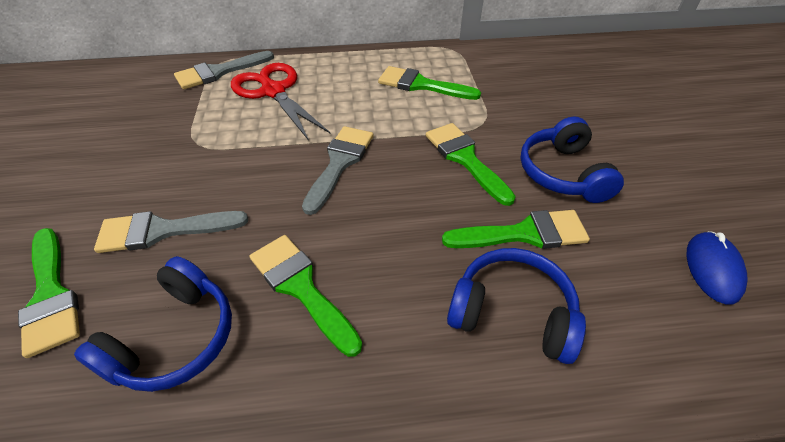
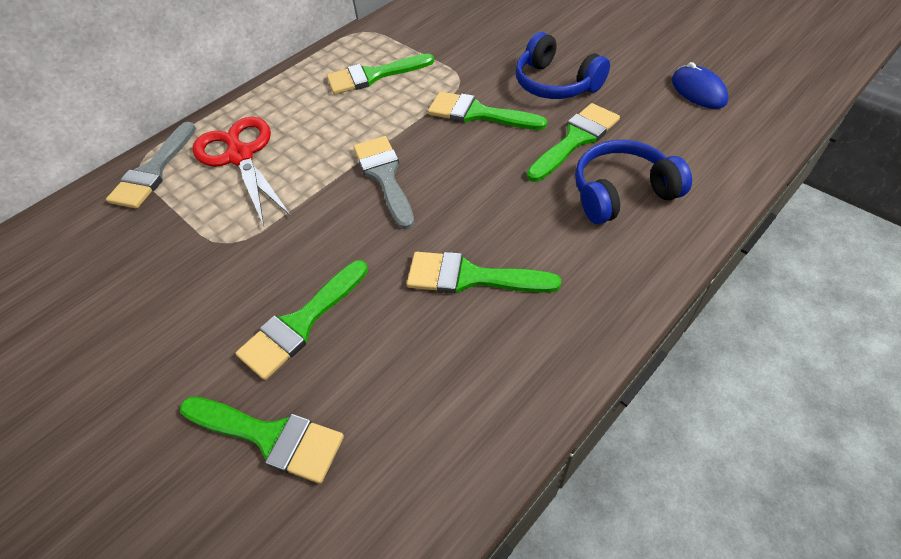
camera: 35 degrees left, 5 degrees up
(162, 231) = (301, 324): grey brush -> green brush
(175, 338) = (422, 376): blue headphones -> none
(273, 91) = (240, 156): red scissors -> red scissors turned 45 degrees clockwise

